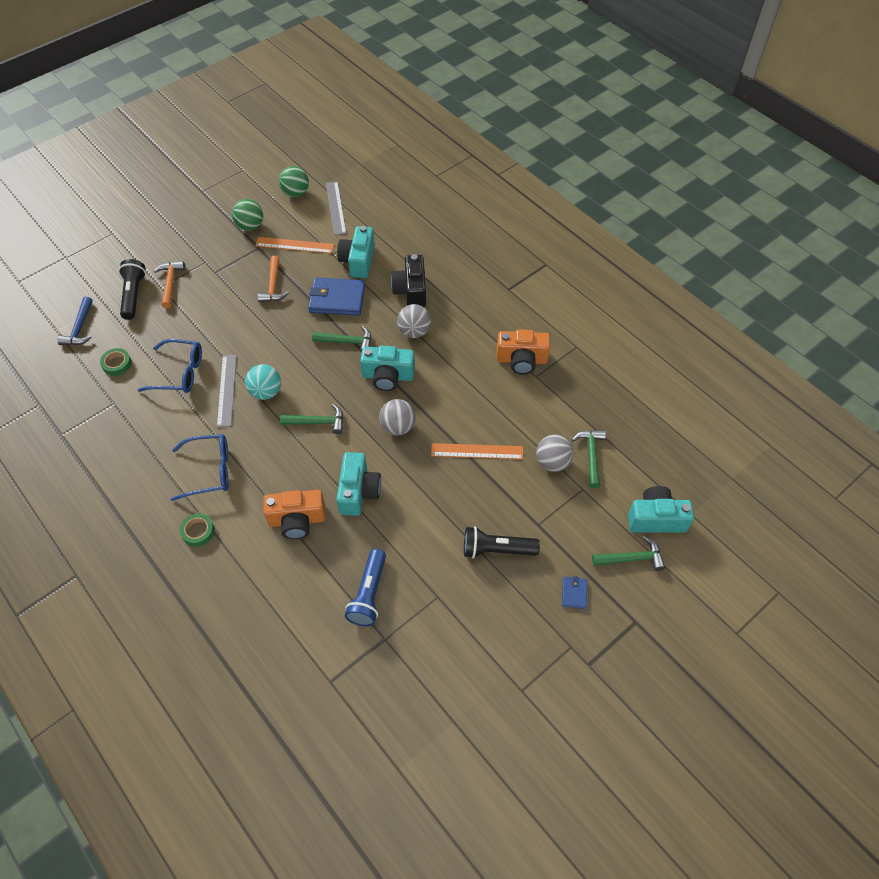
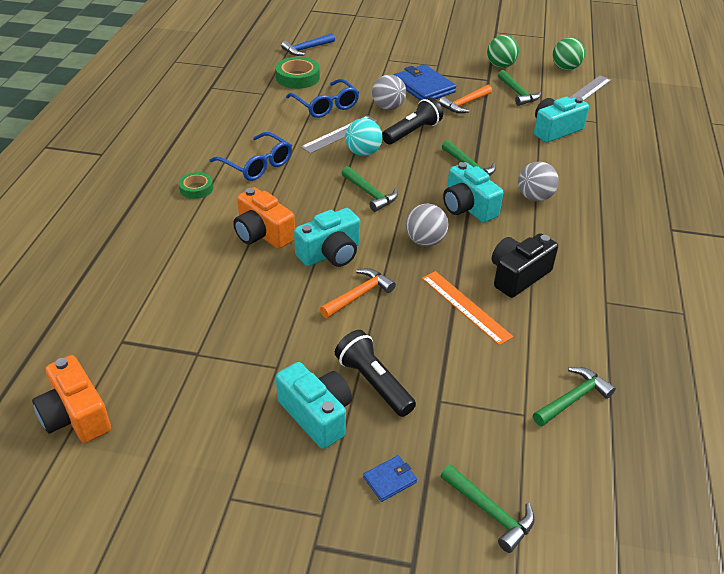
camera: 50 degrees right, 15 degrees down
(117, 364) = (297, 77): green tape -> green tape, size x1.61
(133, 295) = (364, 53): black flashlight -> black flashlight (412, 132)
(170, 283) = (397, 62): orange hammer -> orange hammer (359, 295)
(294, 245) = (517, 93): orange ruler -> green hammer
(337, 299) = (501, 140): blue wallet -> blue wallet (423, 87)
(369, 594) = (233, 317): blue flashlight -> none
(411, 290) = (573, 173): black camera -> black camera (518, 276)
(521, 360) = (608, 281): orange camera -> orange camera (76, 415)
(552, 462) = (524, 371): grey ball -> grey ball (388, 107)
(656, 518) = (568, 507): turquoise camera -> turquoise camera (316, 415)

